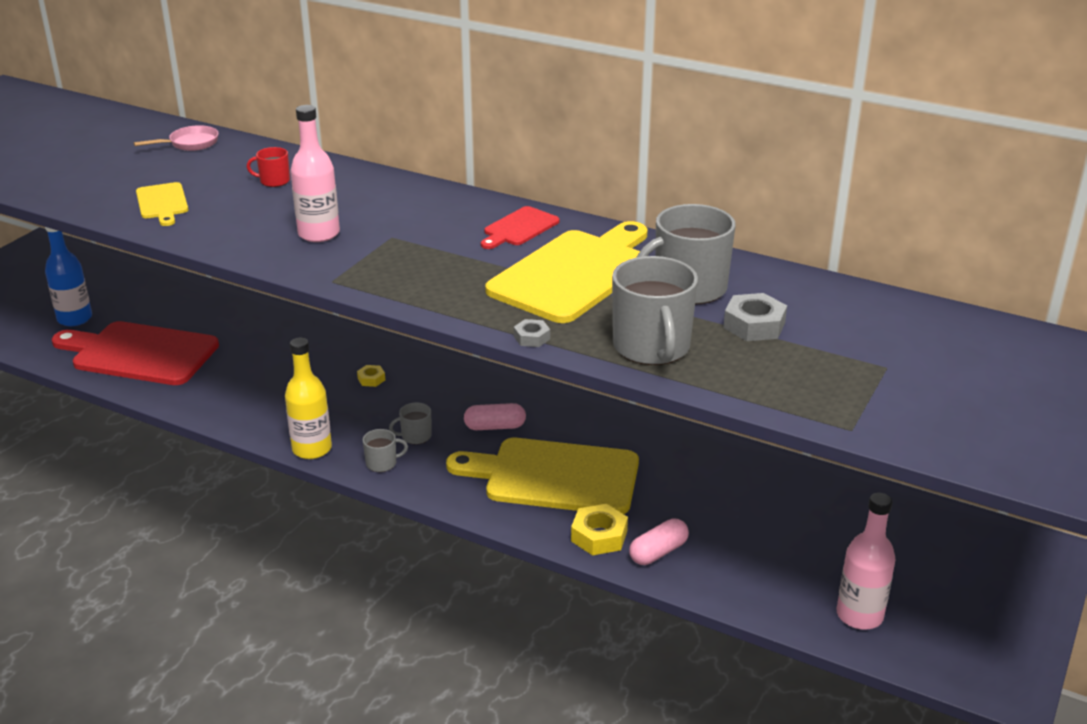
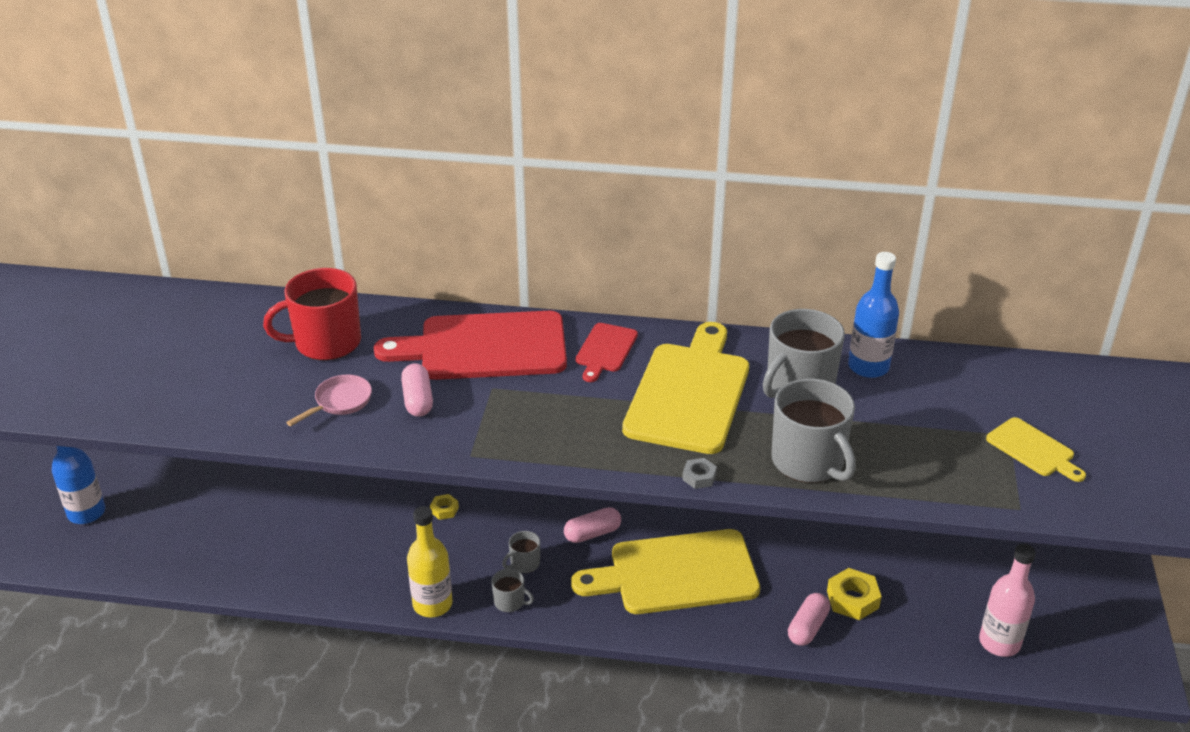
camera: 20 degrees left, 5 degrees up
(139, 353) = (186, 538): red cutting board -> red cutting board (484, 347)
(162, 203) = (228, 396): yellow cutting board -> yellow cutting board (1033, 449)
(190, 143) = (202, 311): pink pan -> pink pan (340, 402)
(274, 181) = (326, 343): red mug -> red mug, size x2.12
(319, 234) = (418, 400): pink bottle -> pink capsule
(382, 463) = (510, 602): grey mug -> grey mug turned 60 degrees clockwise
(599, 536) = (749, 625): yellow nut -> yellow nut (852, 599)
(754, 325) = (878, 415): grey nut -> none
(774, 286) = (868, 367): none -> blue bottle

